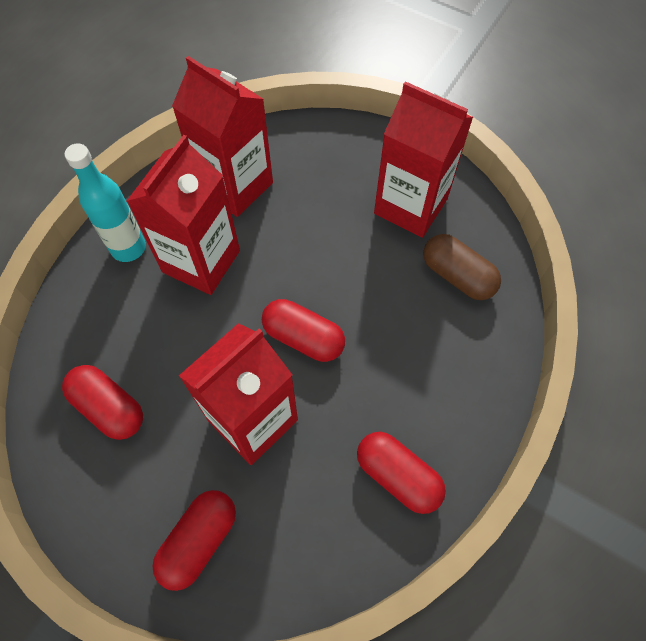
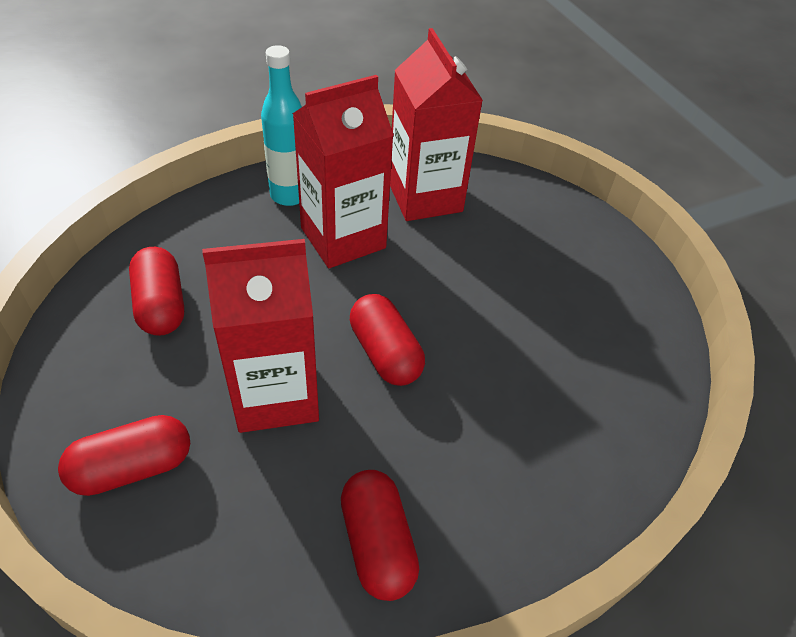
camera: 30 degrees right, 15 degrees down
(410, 206) = (591, 301): red carton -> none
(457, 276) = (597, 391): brown capsule -> none

